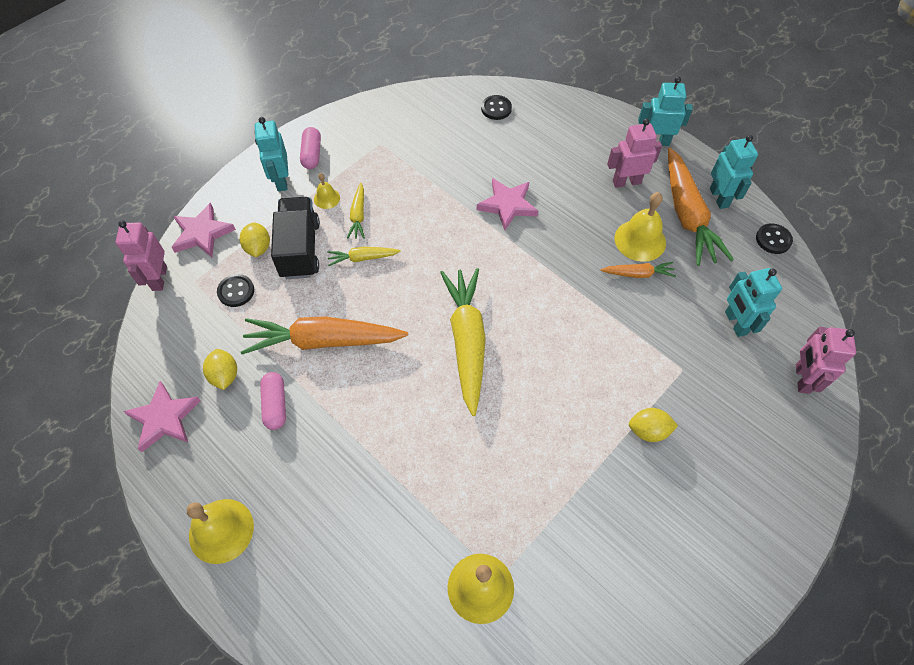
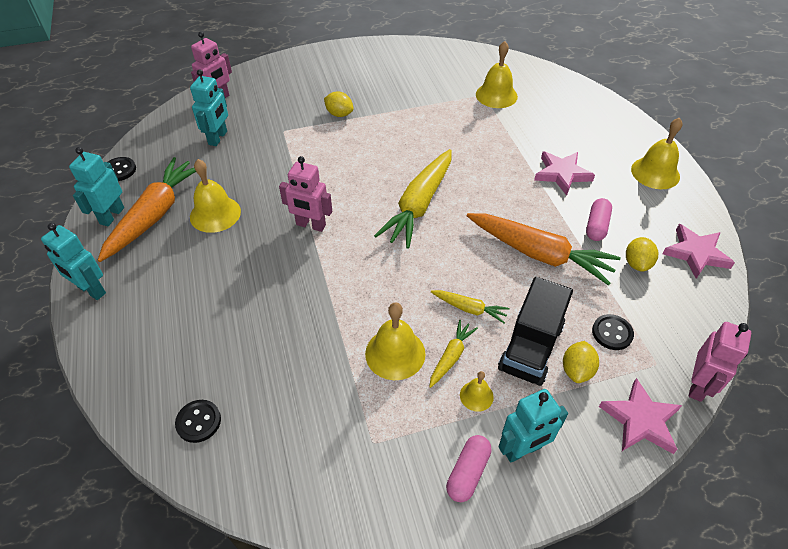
camera: 150 degrees left, 10 degrees down
(281, 181) = (522, 450): turquoise robot -> turquoise robot turned 45 degrees clockwise
(401, 199) = (395, 353): none -> yellow bell
(507, 205) = (294, 295): pink star -> pink star (562, 174)
(626, 182) = (166, 265): pink robot -> pink robot (310, 225)
(638, 274) = (245, 192): orange carrot -> none

